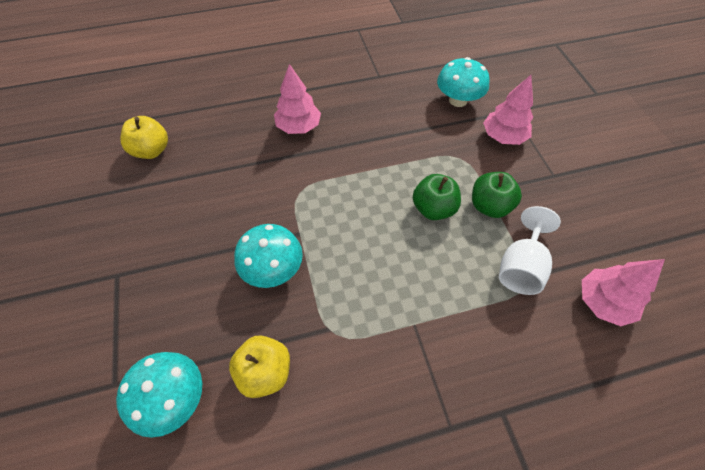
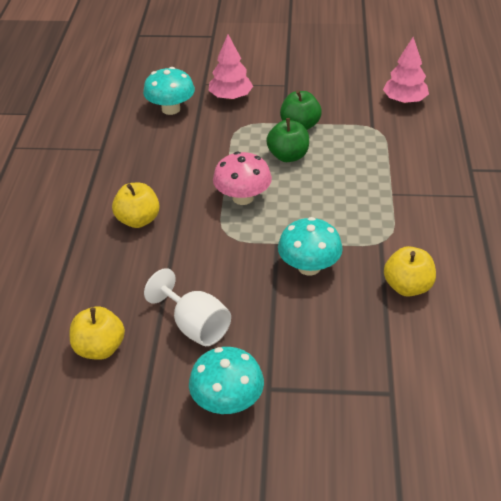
camera: 70 degrees left, 15 degrees down
(174, 398) = (416, 349): turquoise mushroom -> turquoise mushroom (227, 401)
(299, 127) = (138, 220): pink tree -> yellow apple
(354, 189) = (243, 197): none -> pink mushroom
(520, 266) = (362, 127): white goblet -> white goblet (195, 326)

